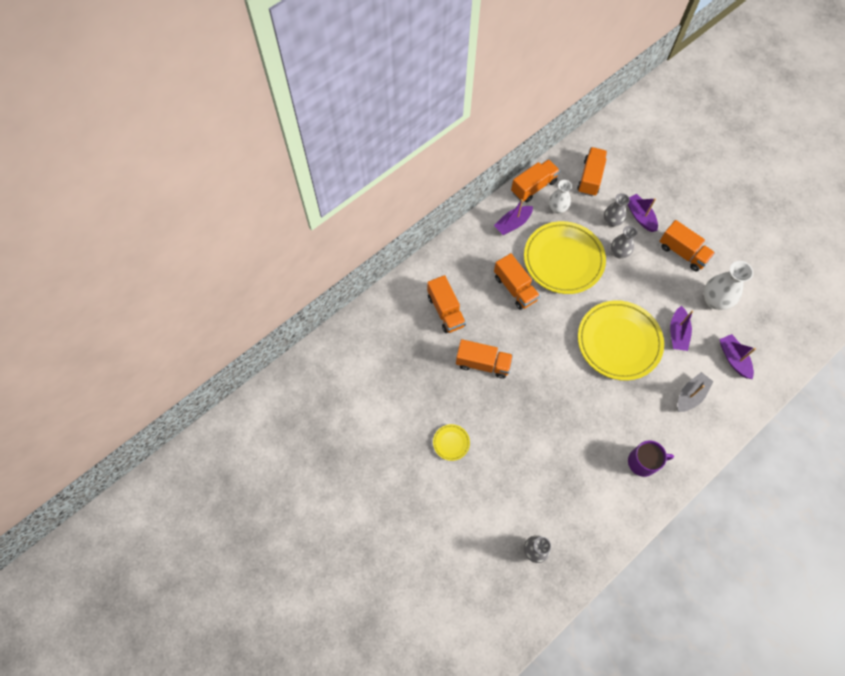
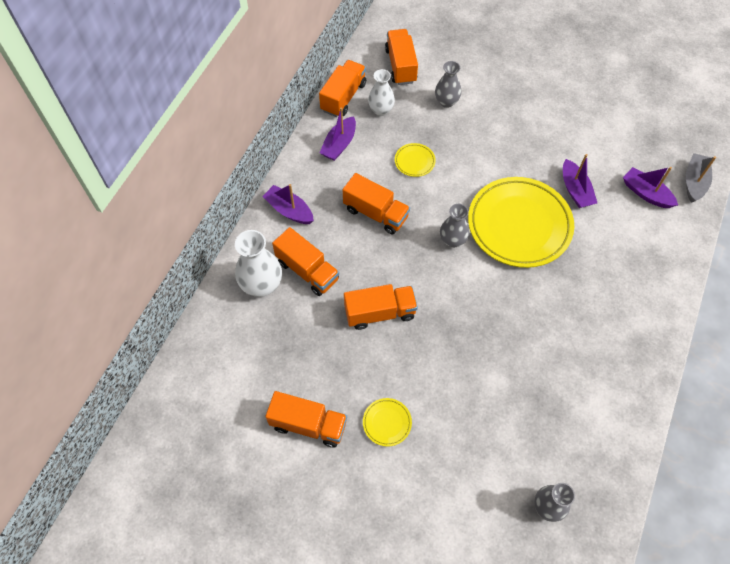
camera: 25 degrees left, 5 degrees down
(563, 260) = (414, 161): yellow plate -> yellow plate, size x0.41
(619, 253) = (470, 131): grey vase -> grey vase (452, 240)
(640, 216) = (473, 85): purple boat -> purple boat (289, 210)
(643, 462) = (613, 345): purple mug -> none
(682, 252) = (536, 106): orange truck -> orange truck (308, 424)
(690, 395) = (623, 250): grey boat -> grey boat (694, 182)
(714, 300) = (594, 141): white vase -> white vase (262, 285)

